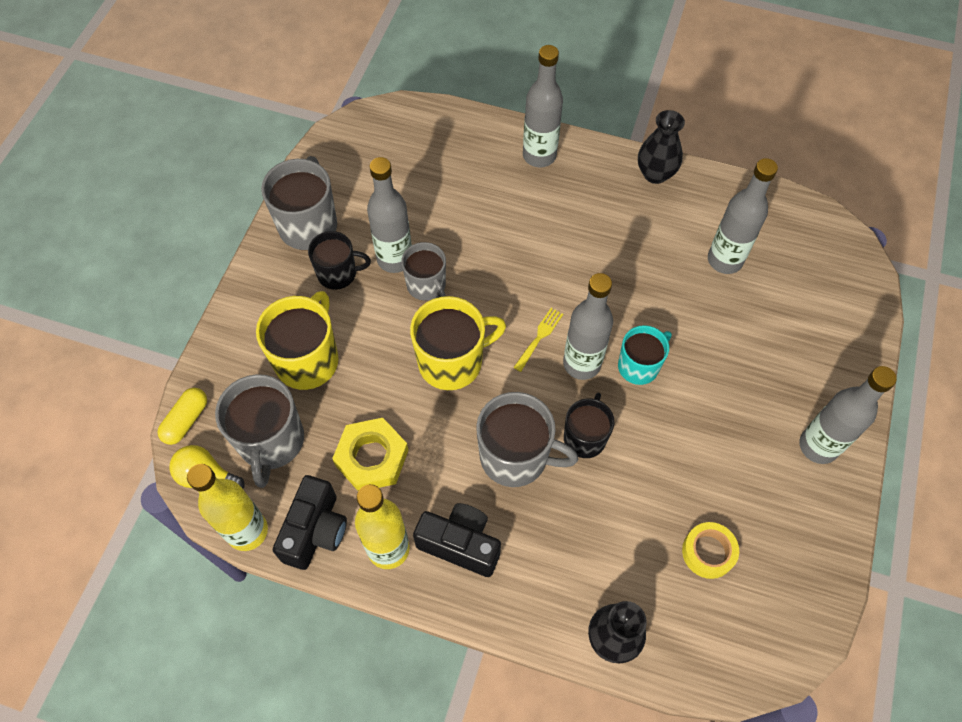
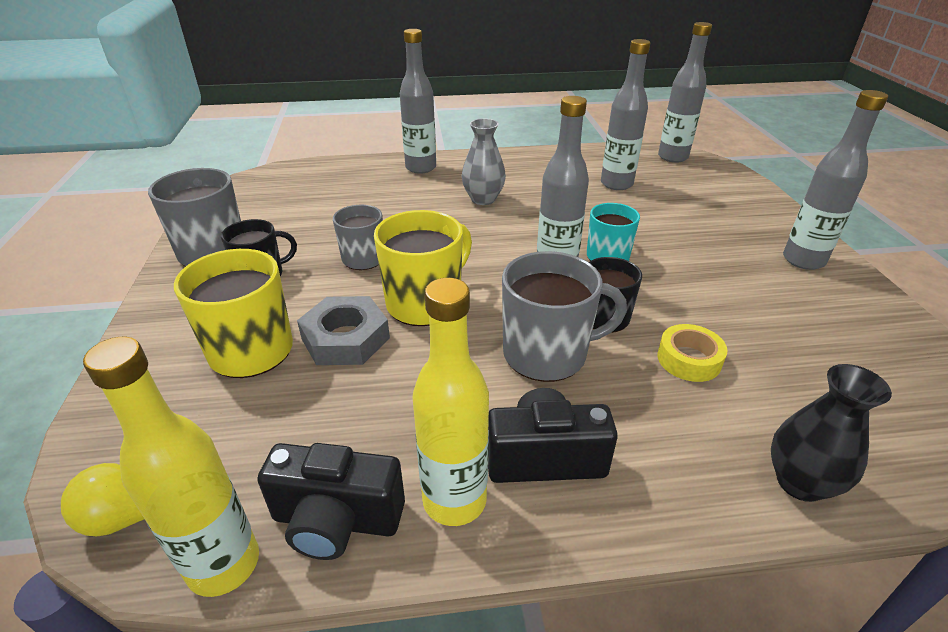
camera: 25 degrees left, 25 degrees down
(186, 420) = (85, 461): yellow capsule -> none
(271, 441) = (228, 441): grey mug -> none
(315, 531) = (336, 520): black camera -> black camera turned 105 degrees clockwise
(372, 458) = (378, 411): yellow nut -> none
(376, 377) = (345, 338): none -> grey nut
(395, 259) = (320, 251): grey bottle -> grey bottle (672, 157)
(539, 337) = (501, 263): yellow fork -> none
(573, 235) = (483, 199): none -> grey vase
(655, 174) = (522, 157): black vase -> none
(708, 552) = (804, 363): yellow tape -> yellow tape (689, 359)

